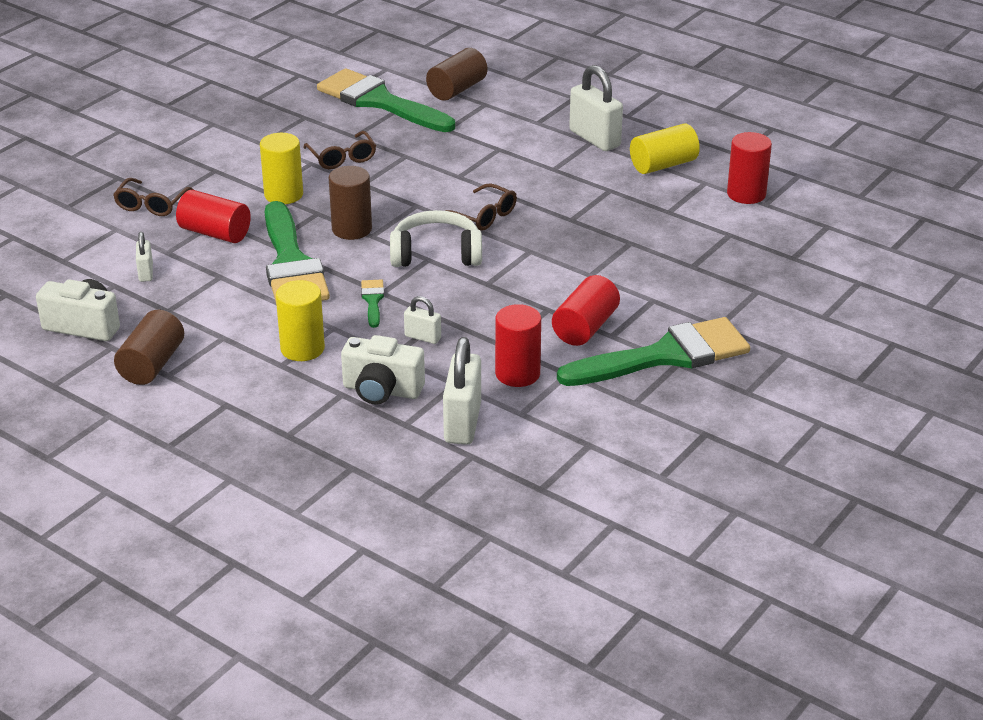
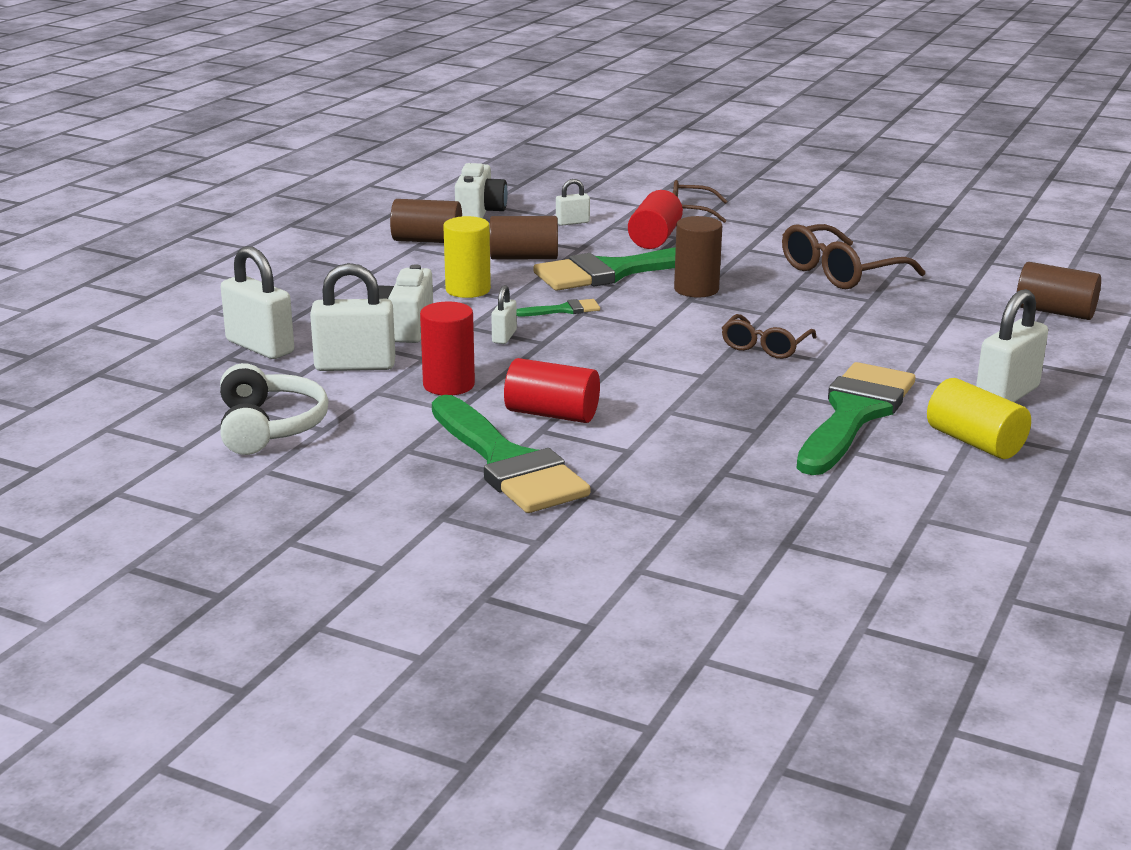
camera: 80 degrees right, 10 degrees down
(230, 310) = (524, 257): none -> brown cylinder
(283, 195) = (745, 256): yellow cylinder -> none
(342, 158) = (840, 273): brown glasses -> brown glasses, size x1.60
(379, 102) = (982, 278): green brush -> green brush (854, 414)
(401, 479) = (260, 347): none -> white padlock
(436, 253) = (670, 330): white headphones -> white headphones (270, 427)
(746, 194) = (940, 503): red cylinder -> none

